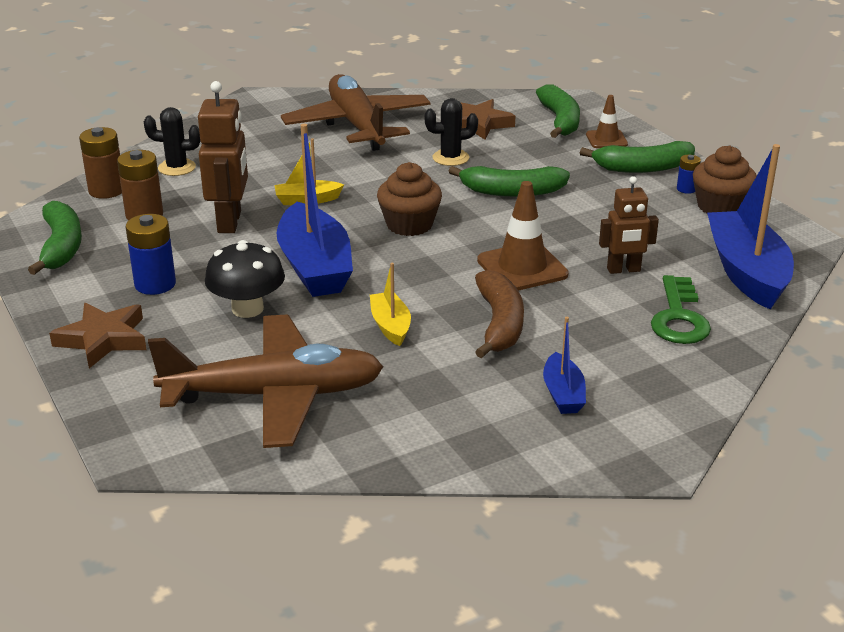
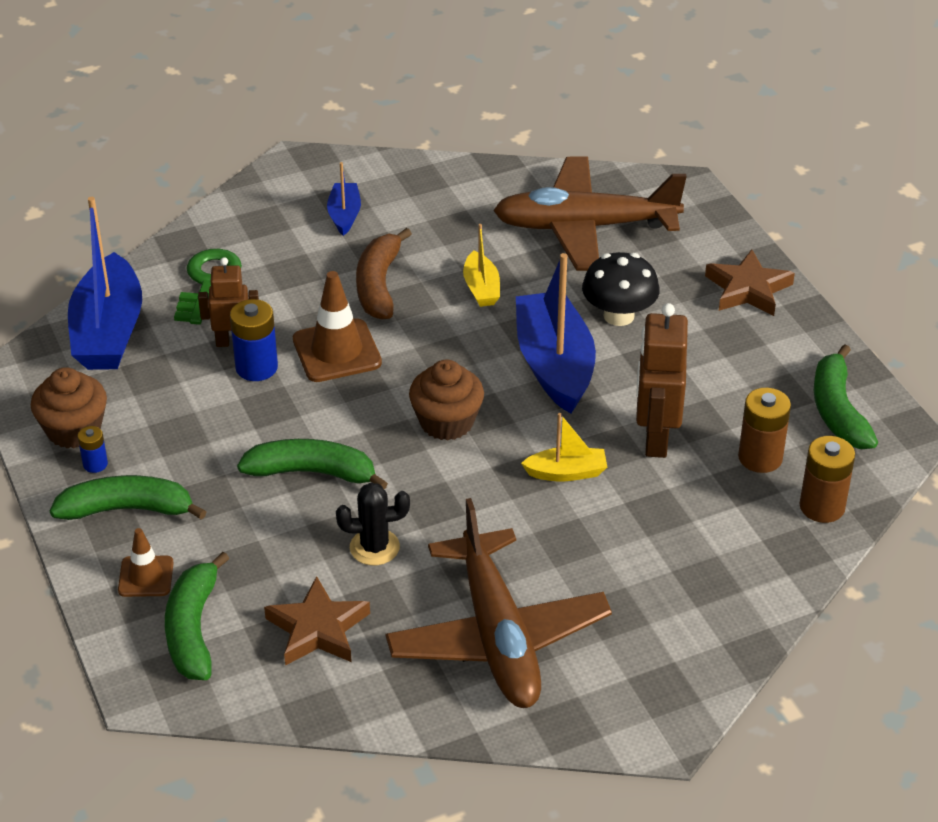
camera: 175 degrees left, 10 degrees up
(155, 284) = (718, 351): blue battery -> blue battery (256, 367)
(177, 168) = (744, 549): black cactus -> none

